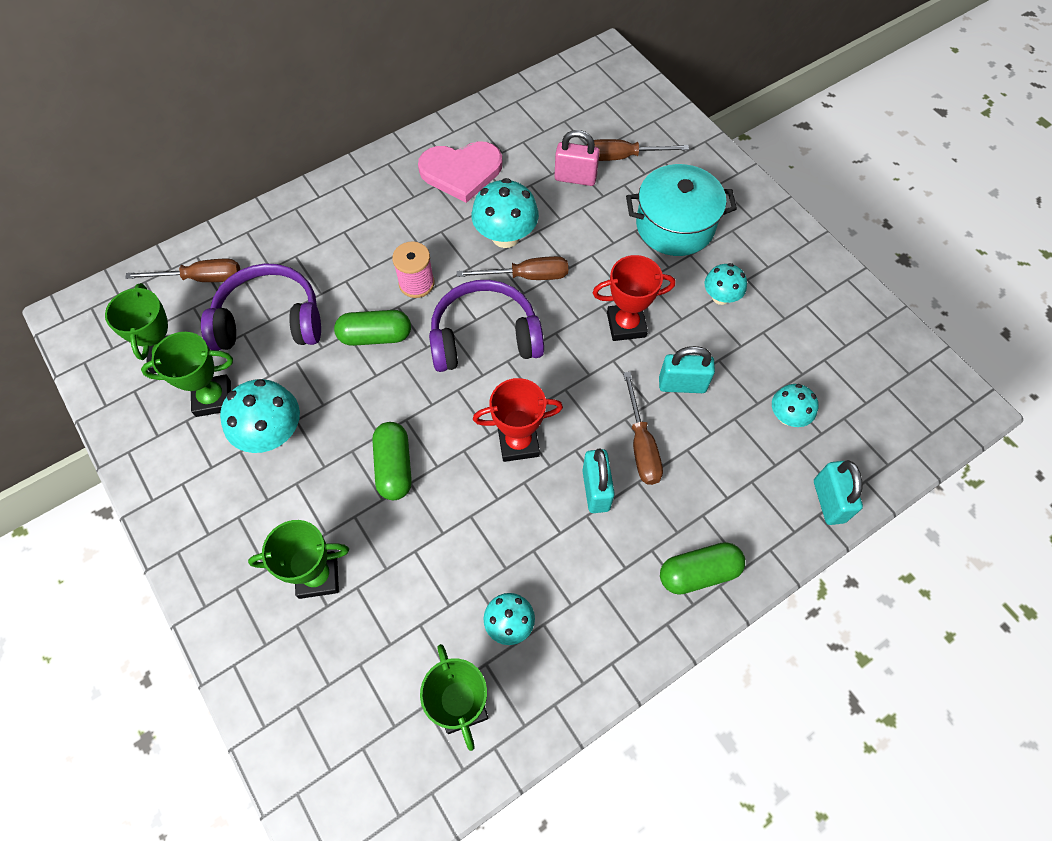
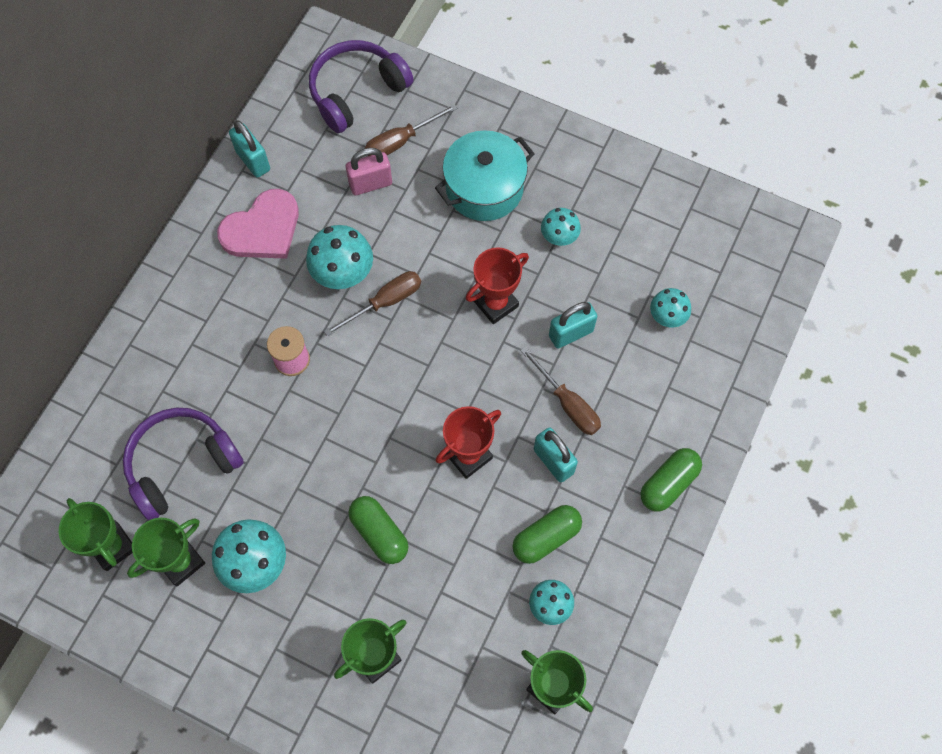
camera: 30 degrees left, 5 degrees up
(201, 278) = (88, 459): brown screwdriver -> none
(375, 336) = (287, 428): green capsule -> green capsule (546, 537)
(484, 337) = (383, 378): purple headphones -> purple headphones (357, 92)
(828, 501) = (733, 371): turquoise padlock -> turquoise padlock (253, 161)

